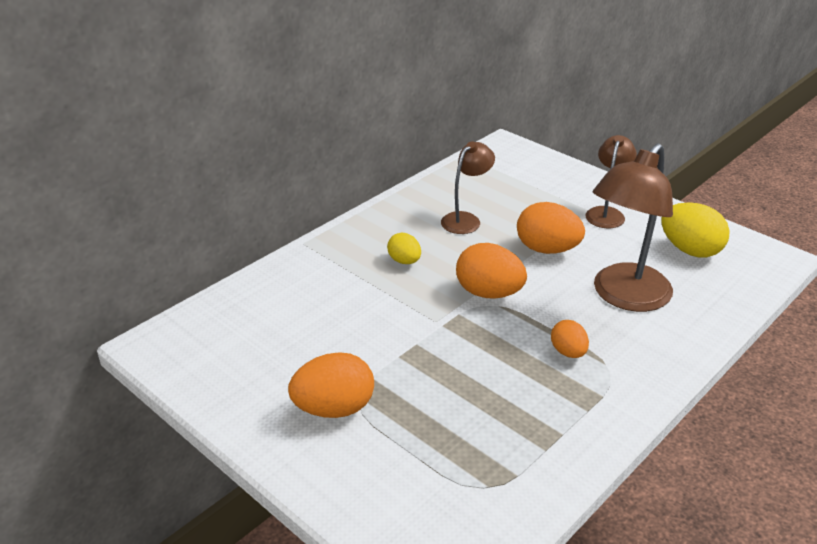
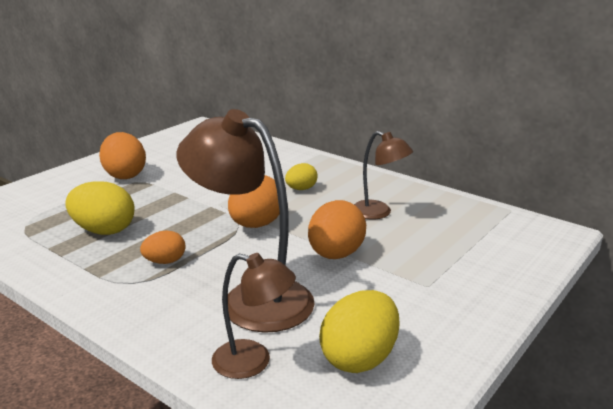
camera: 85 degrees right, 10 degrees down
(501, 407) = (104, 230): none -> yellow egg
(606, 213) = (427, 296): brown lamp -> brown lamp (253, 362)

